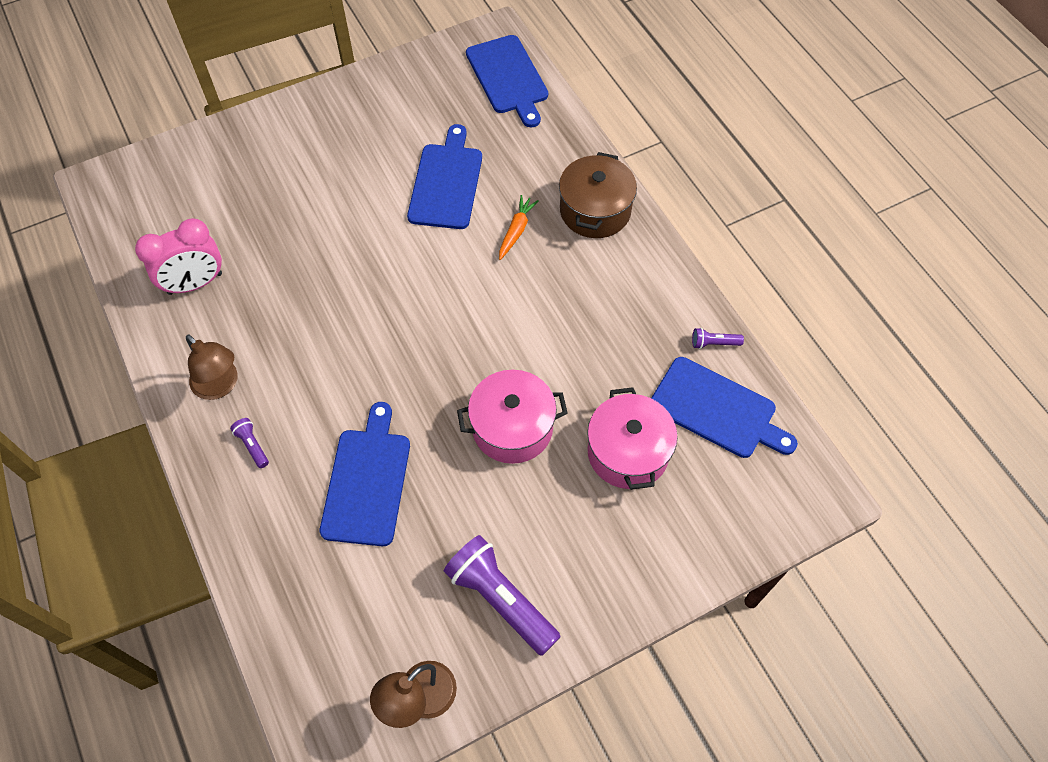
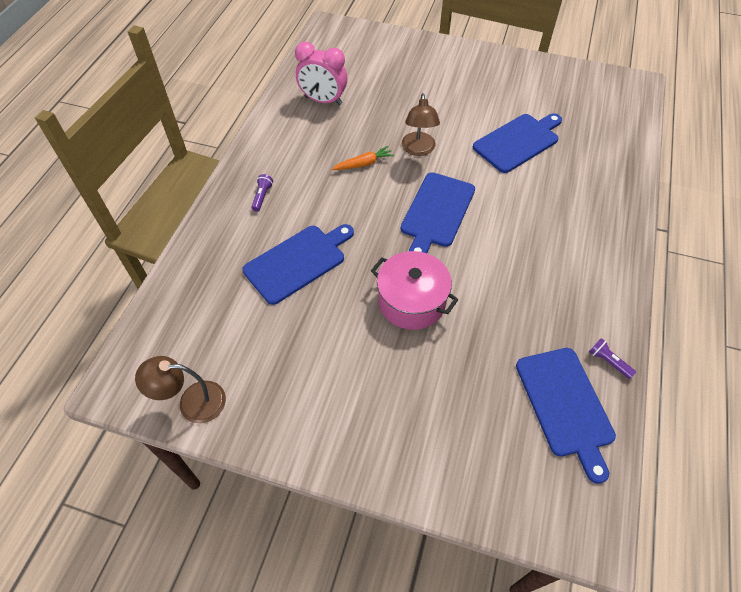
camera: 45 degrees right, 5 degrees down
(220, 386) = (280, 156): brown lamp -> brown lamp (418, 149)
(500, 599) = (297, 391): purple flashlight -> none
(508, 78) = (621, 111): blue cutting board -> blue cutting board (436, 212)
(516, 231) = (535, 196): orange carrot -> orange carrot (364, 164)
(595, 210) = (603, 220): brown pot -> none
(628, 452) = (471, 378): pink pot -> none

